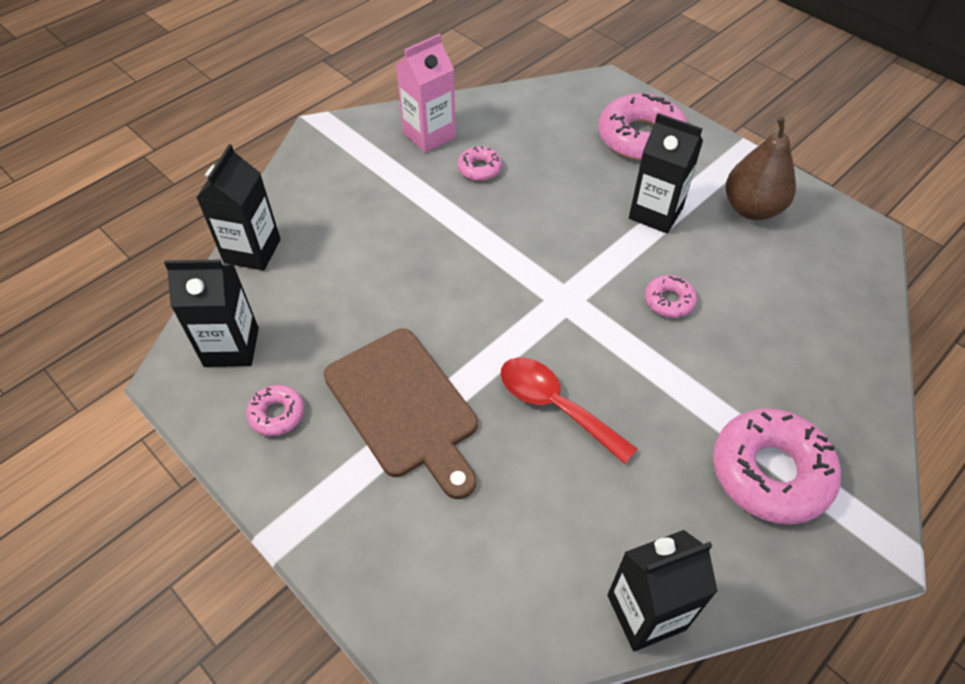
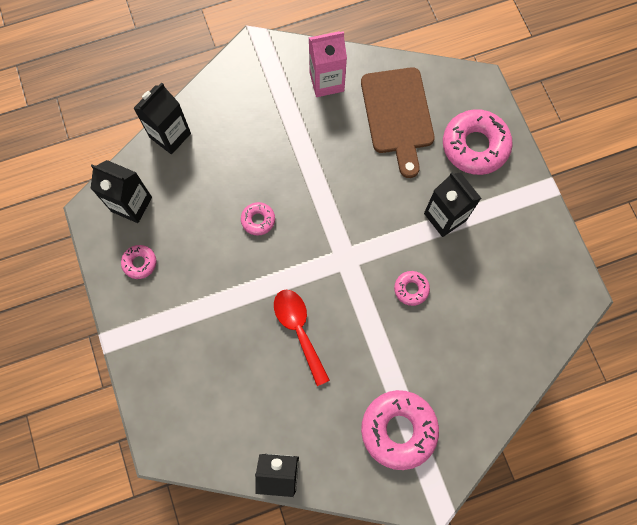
camera: 25 degrees right, 20 degrees up
(404, 406) = (212, 290): brown cutting board -> brown cutting board (398, 115)
(479, 169) = (346, 127): pink donut -> pink donut (258, 220)
(751, 209) = (514, 242): brown pear -> none

